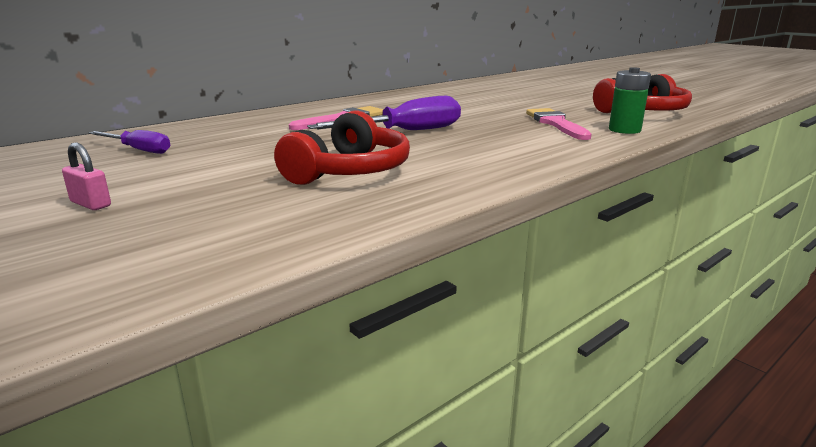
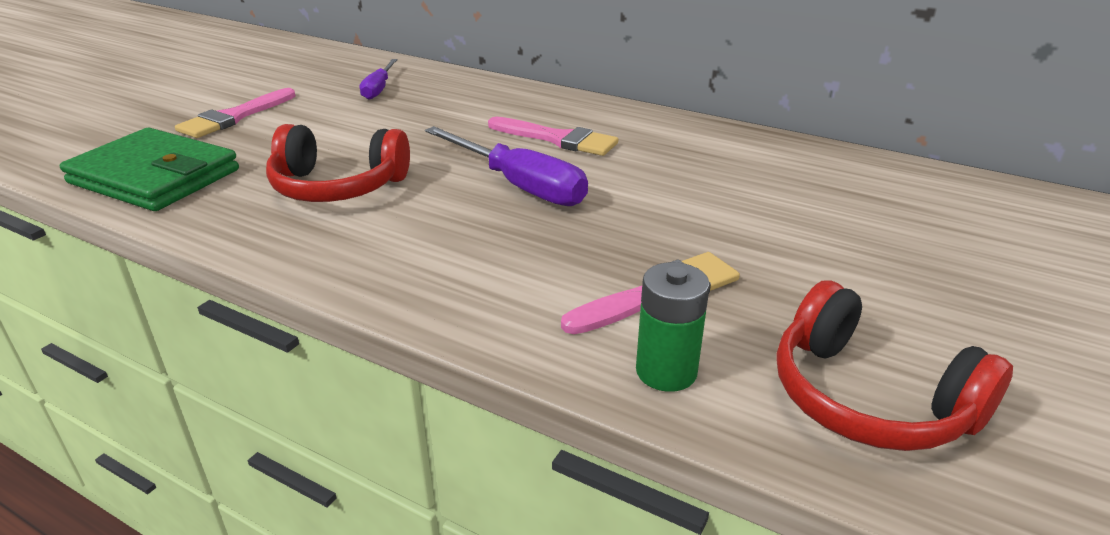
camera: 70 degrees right, 10 degrees up
(90, 204) = (234, 117): pink padlock -> pink brush
(216, 241) = (155, 176): none -> green wallet

